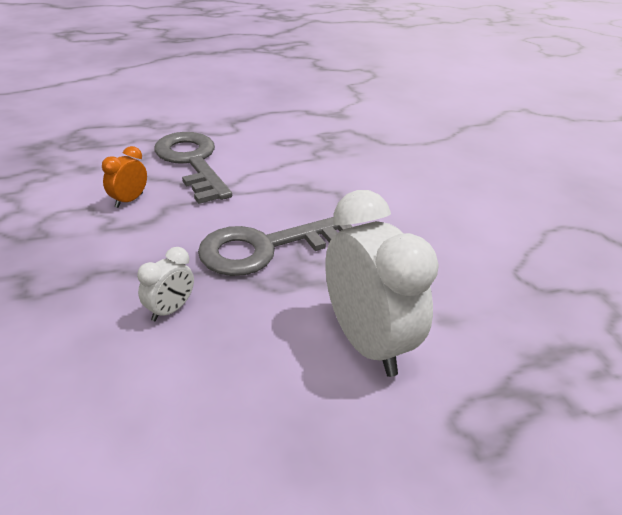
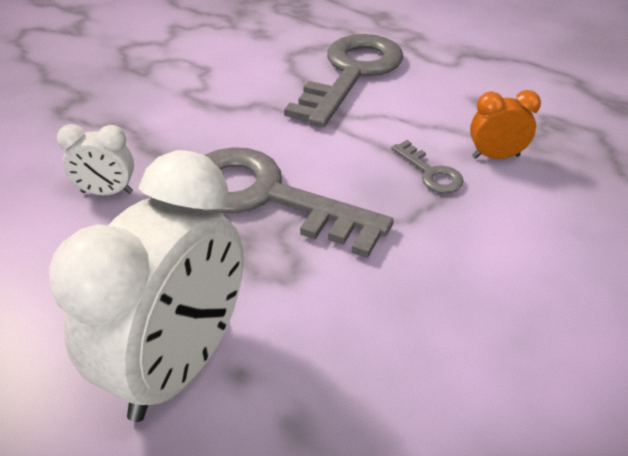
camera: 55 degrees right, 5 degrees up
(129, 200) = (241, 79): orange clock -> orange clock (495, 156)
(317, 187) = (430, 172): none -> grey key

